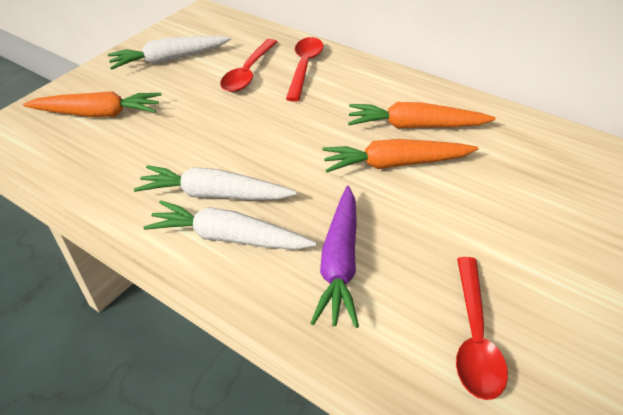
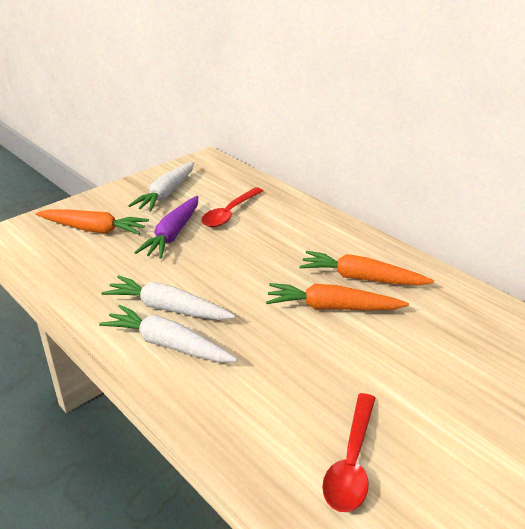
camera: 10 degrees right, 10 degrees down
(169, 60) = (166, 194): white carrot -> white carrot turned 60 degrees counterclockwise
(304, 67) = (280, 215): red spoon -> none
(340, 263) = (255, 381): purple carrot -> purple carrot (173, 234)

